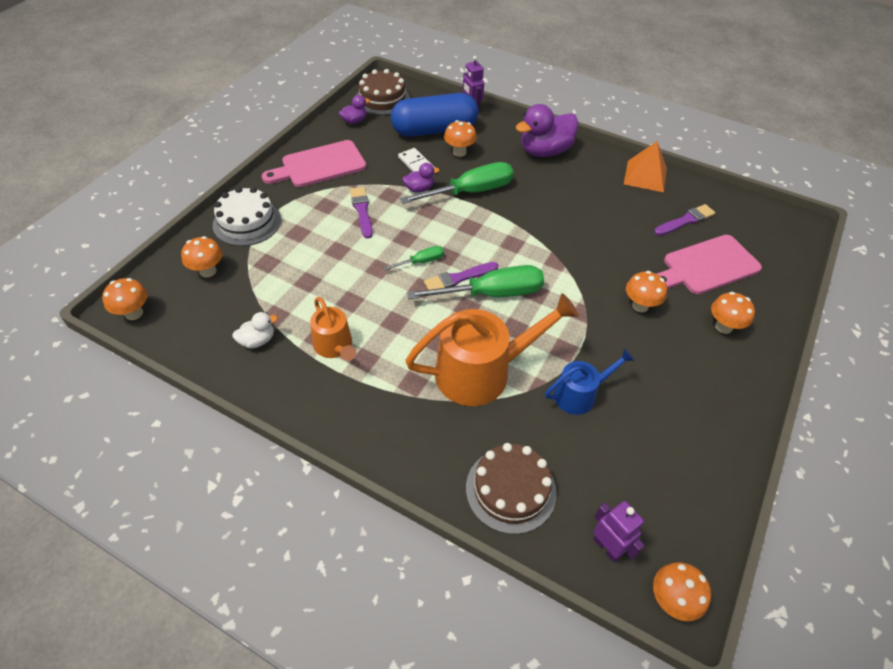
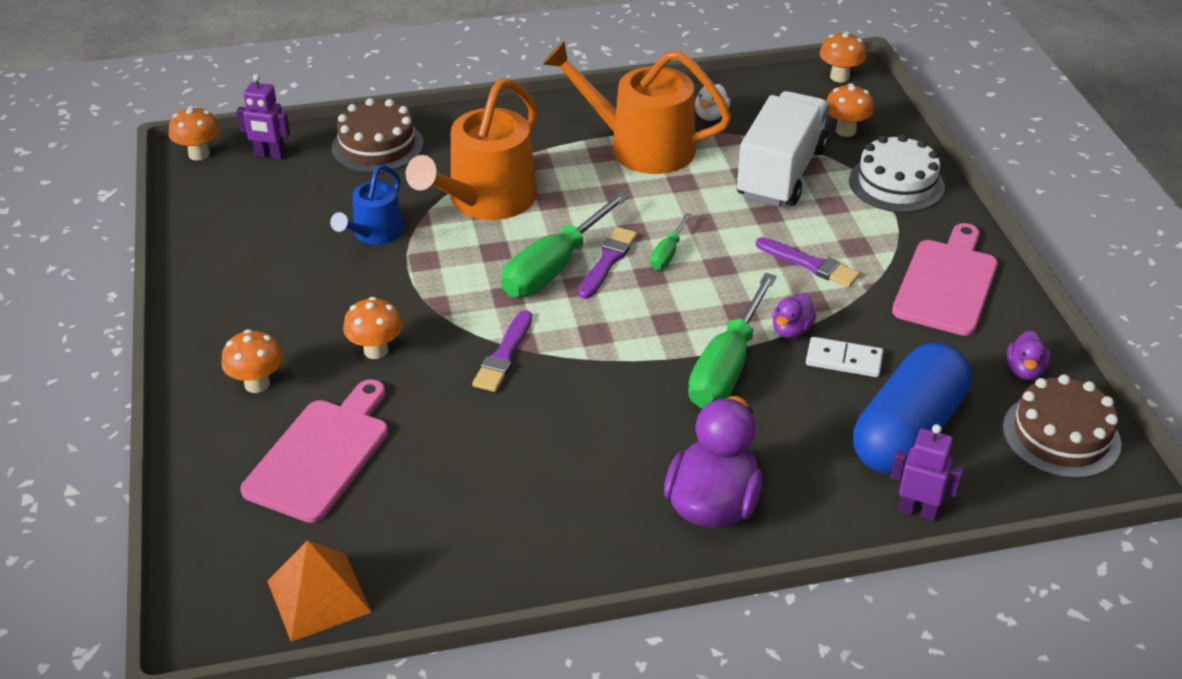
camera: 140 degrees right, 10 degrees down
(289, 269) = (781, 173): none -> white truck
(334, 346) = (641, 147): orange watering can -> orange watering can, size x1.80
(459, 152) = (822, 417): orange mushroom -> none
(645, 176) = (517, 562): orange pyramid -> orange pyramid (318, 596)
(685, 220) = (396, 513): purple brush -> purple brush (504, 355)

